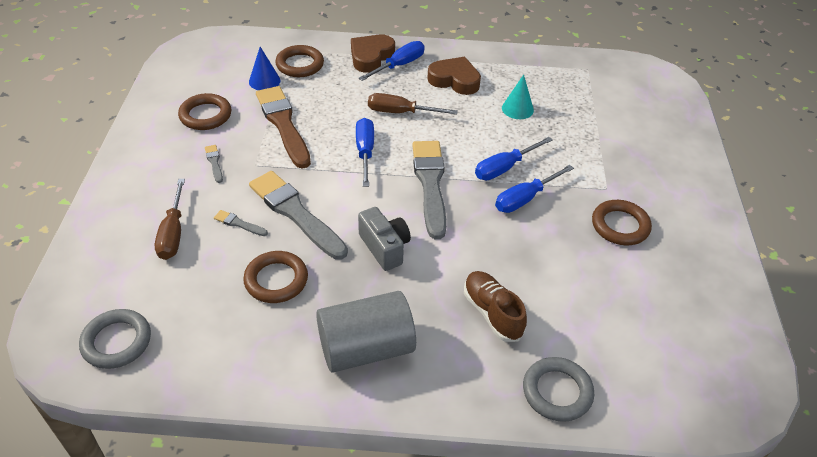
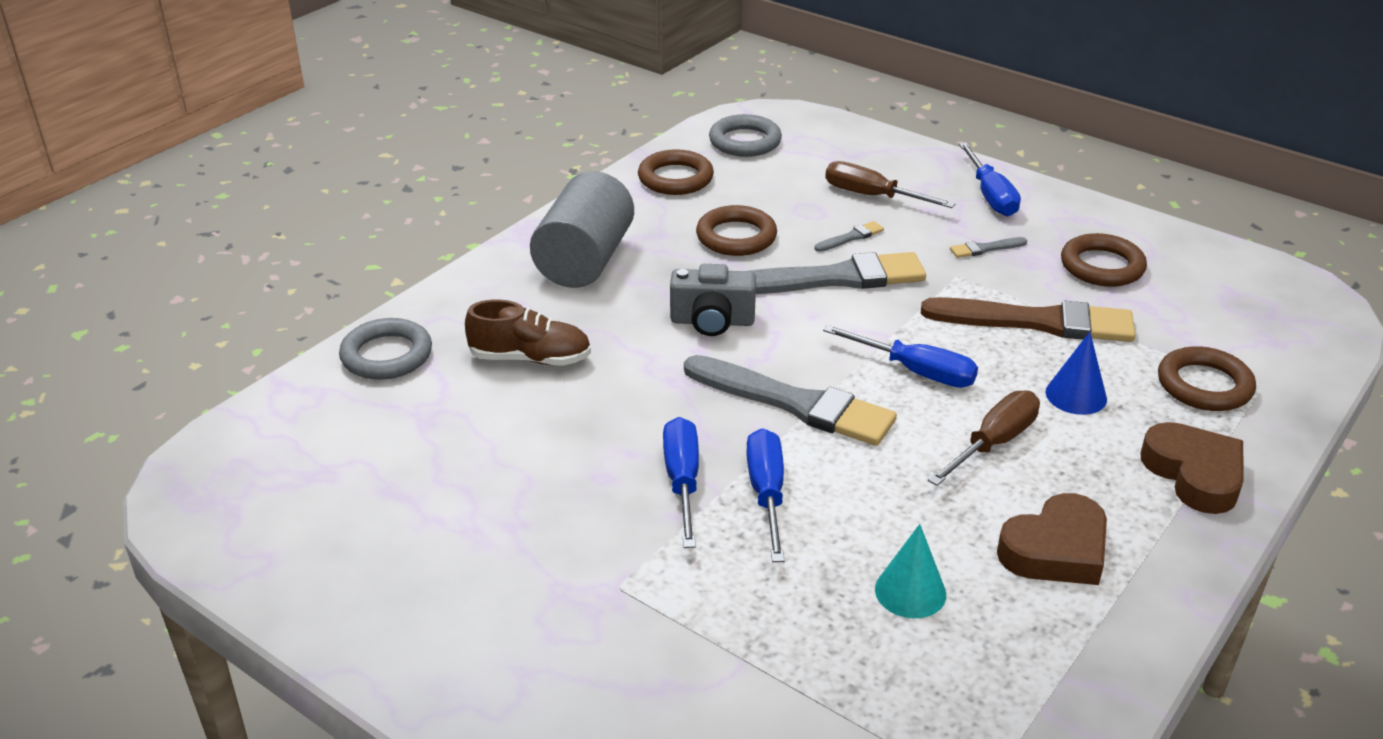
camera: 125 degrees right, 10 degrees down
(214, 162) = (985, 248): grey brush -> grey brush turned 150 degrees clockwise
(264, 81) = (1169, 337): blue cone -> blue cone (1076, 395)
(399, 65) = (1146, 498): blue screwdriver -> blue screwdriver (990, 196)
(620, 226) = (534, 552): brown ring -> brown ring (675, 178)

